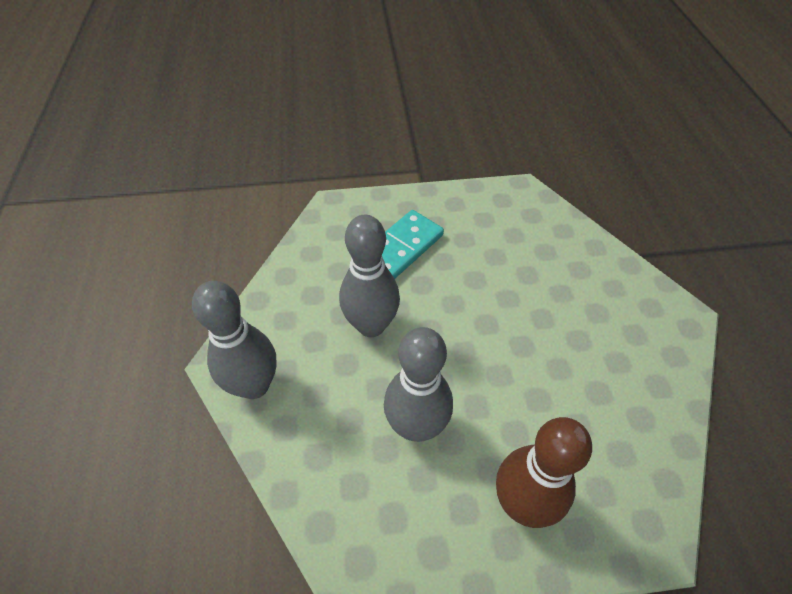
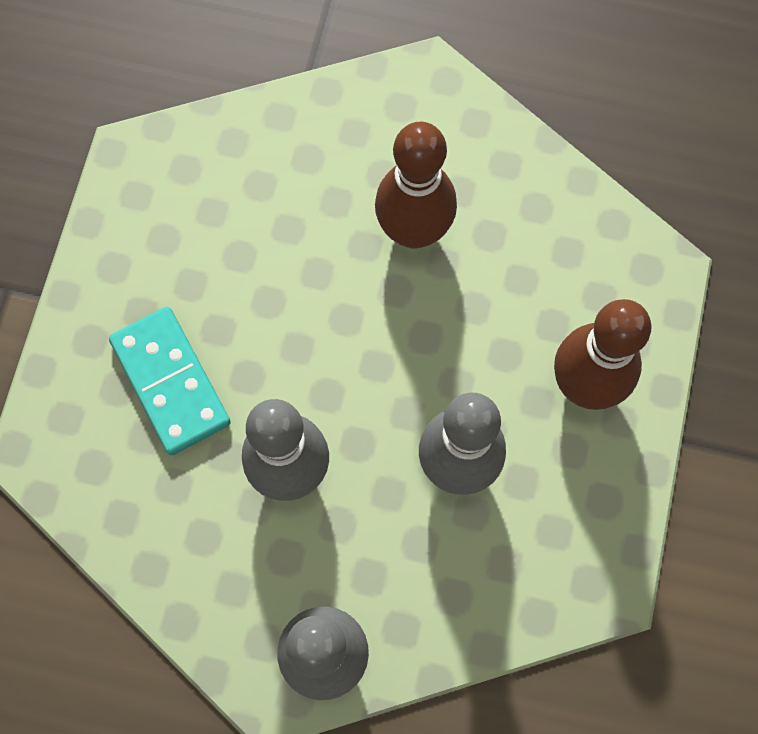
camera: 70 degrees left, 20 degrees up
(570, 343) = (413, 231): none -> brown bowling pin

